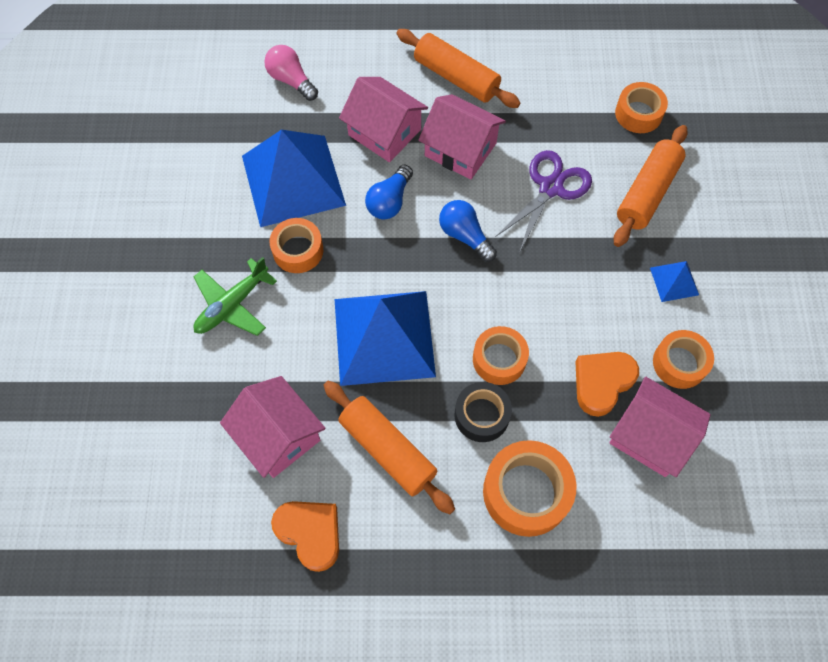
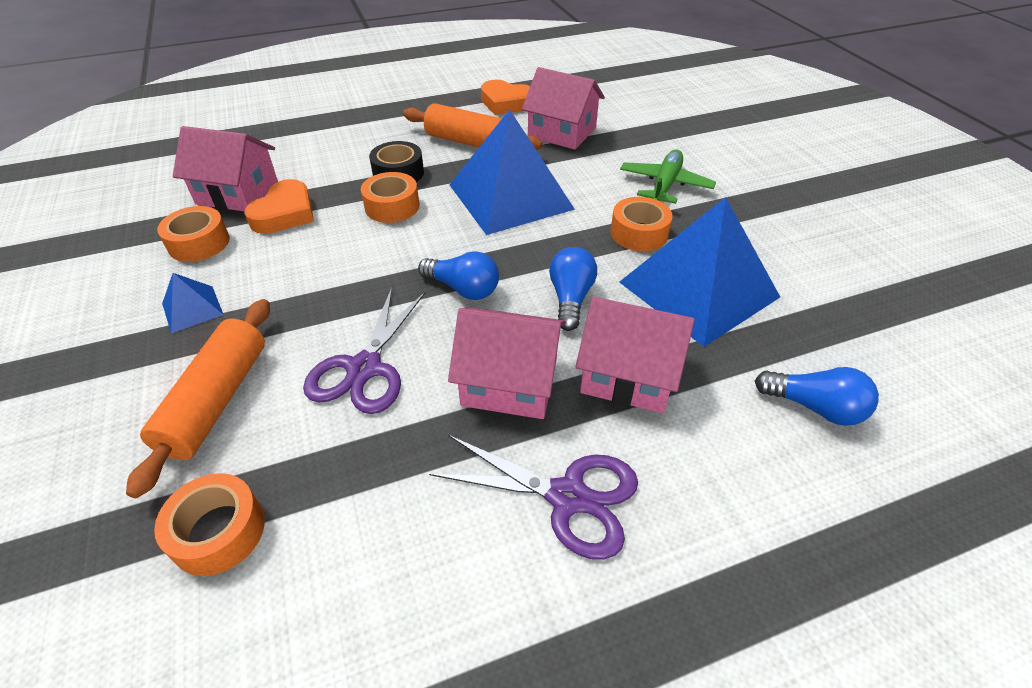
camera: 160 degrees right, 20 degrees down
(291, 80) = (814, 407): pink light bulb -> blue light bulb
(456, 77) = (567, 497): orange rolling pin -> purple scissors
(526, 492) = (349, 146): orange tape -> none

